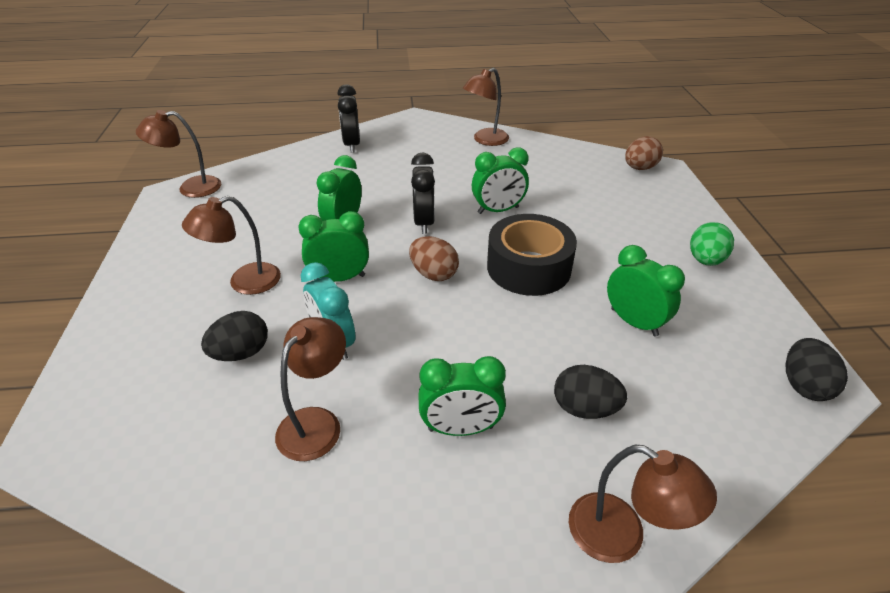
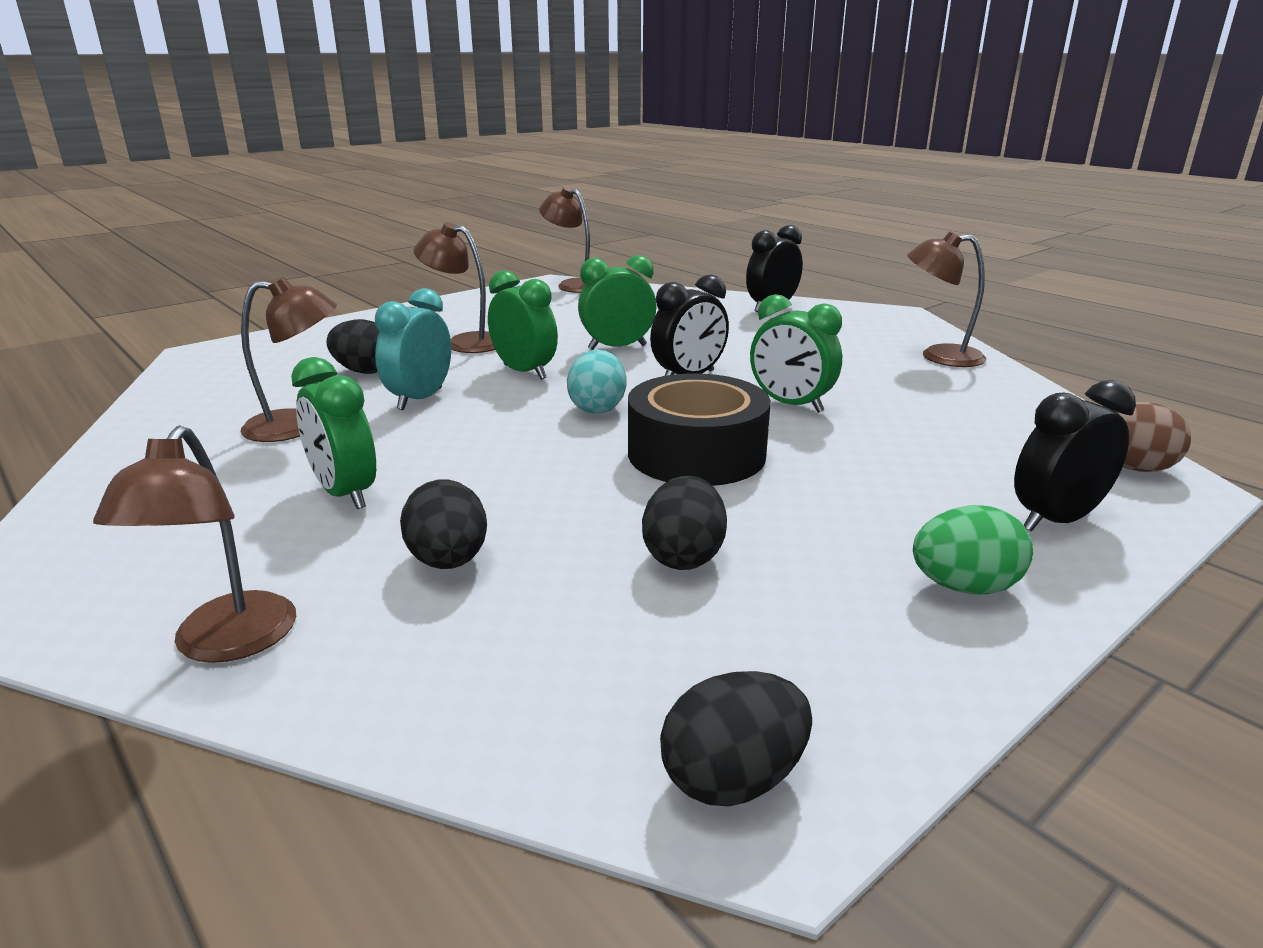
camera: 55 degrees right, 15 degrees down
(433, 274) = (597, 408): brown egg -> turquoise egg
(634, 322) = (683, 556): green clock -> black egg
(669, 210) = (1055, 520): none -> black clock

